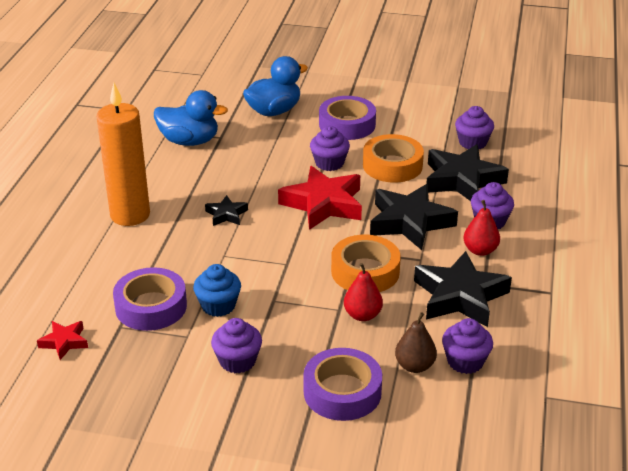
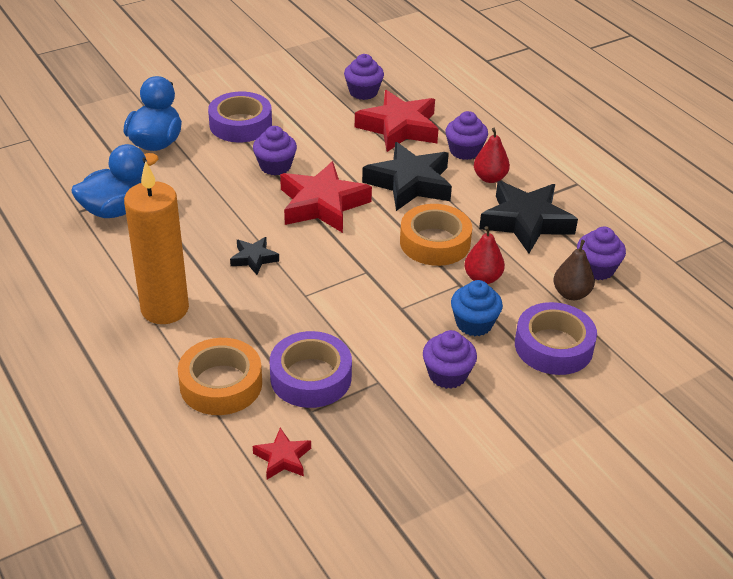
camera: 45 degrees left, 5 degrees up
(218, 306) = (365, 340): blue cupcake -> blue cupcake (474, 324)
(392, 165) = (329, 142): orange tape -> orange tape (221, 384)
(462, 180) = (399, 128): black star -> red star

